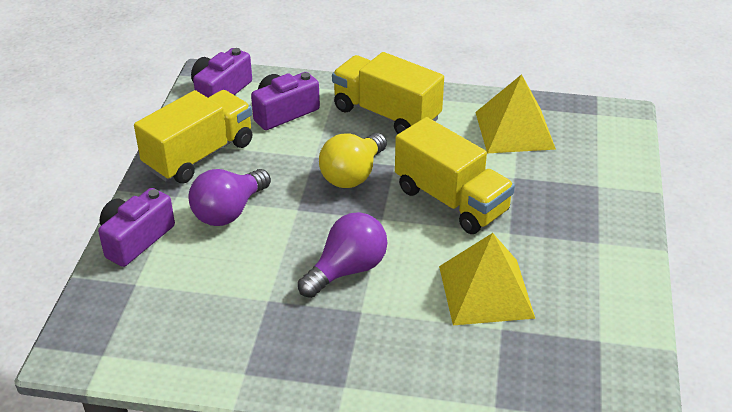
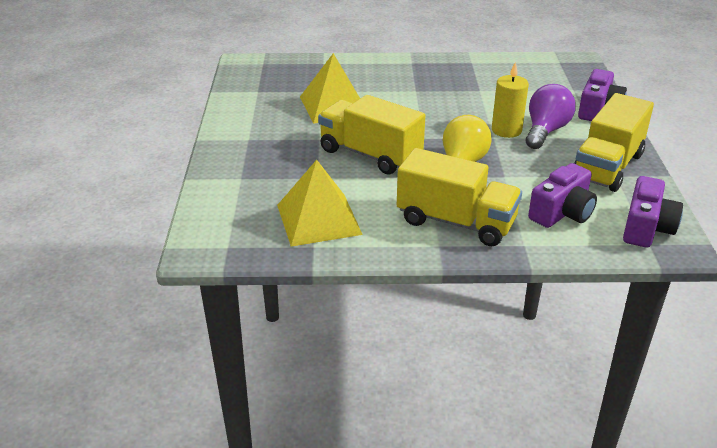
camera: 170 degrees right, 5 degrees down
(275, 218) = (506, 130): none -> yellow candle
(347, 270) = (435, 107): purple light bulb -> none

